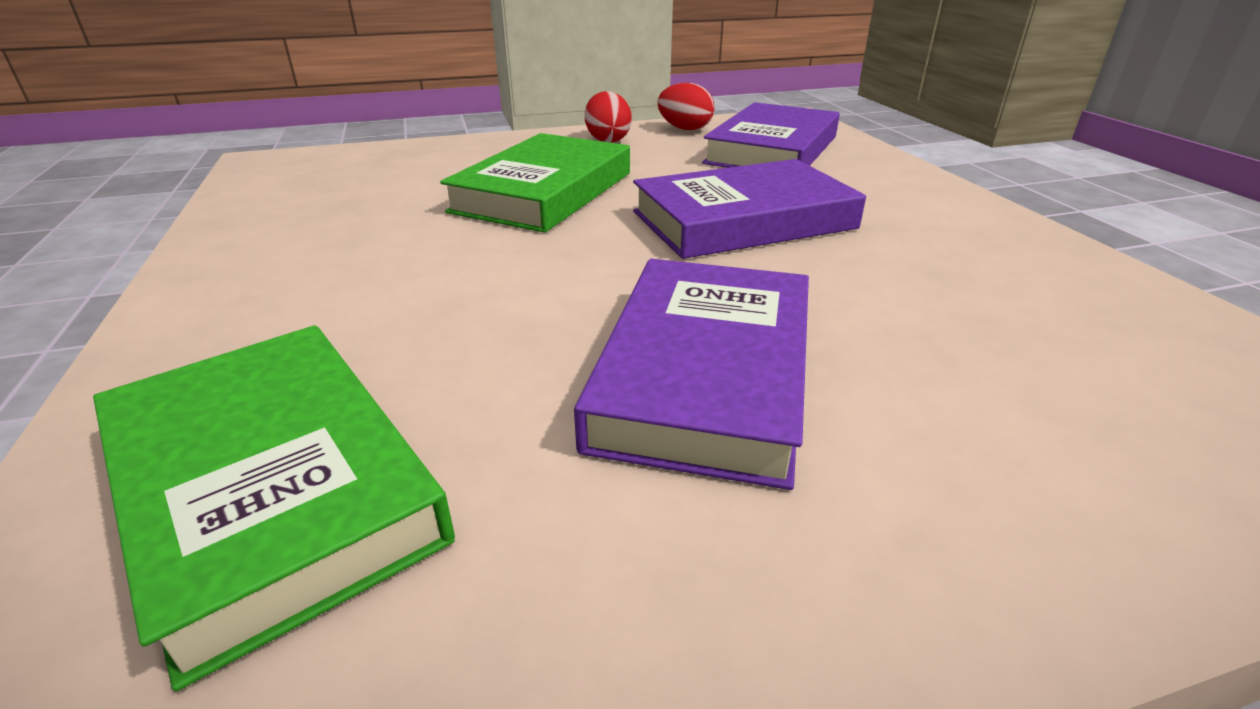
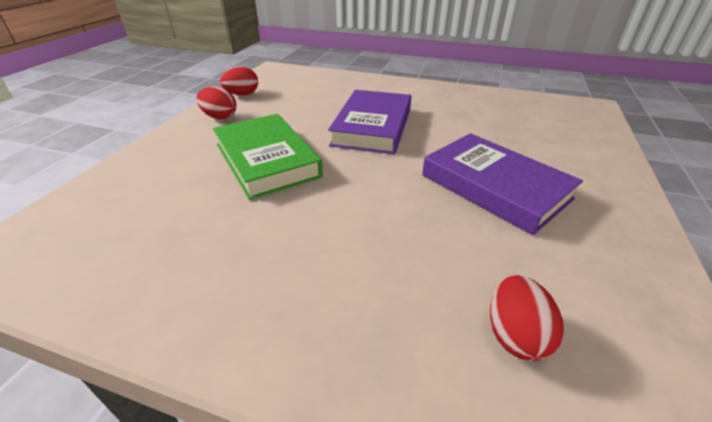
camera: 55 degrees left, 5 degrees up
(274, 486) = (515, 335): green book -> red egg
(772, 150) = (305, 89): purple book -> none

